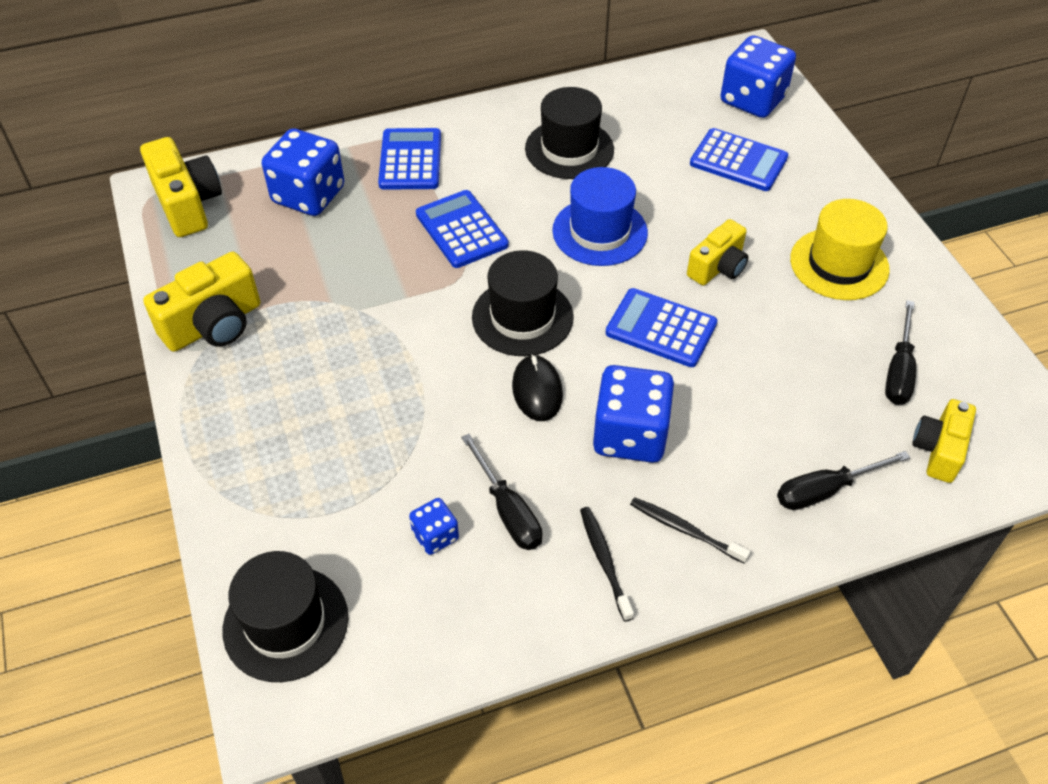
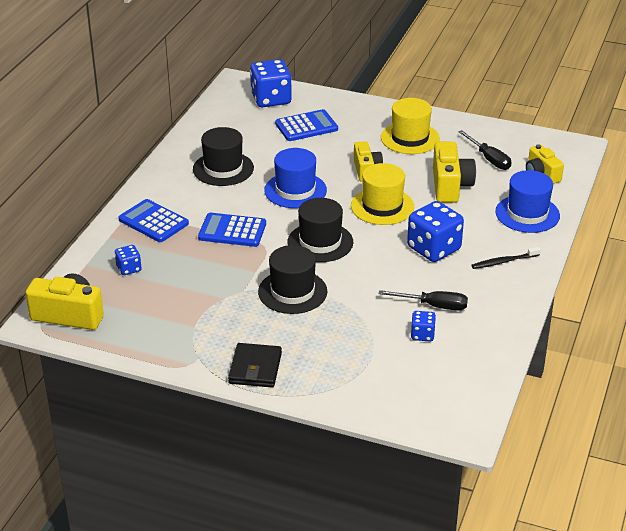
camera: 50 degrees left, 15 degrees down
(214, 325) = (185, 346): yellow camera -> yellow camera (450, 186)
(225, 411) = (255, 368): none -> black wallet
(286, 623) = (419, 405): black hat -> black hat (292, 292)
(308, 195) = (129, 268): blue dice -> blue dice, size x0.50
(537, 390) = (373, 261): black mouse -> none
(604, 560) = (494, 292): black toothbrush -> none
(661, 328) = (382, 206): blue calculator -> yellow hat
(825, 490) = (527, 214): black screwdriver -> blue hat

